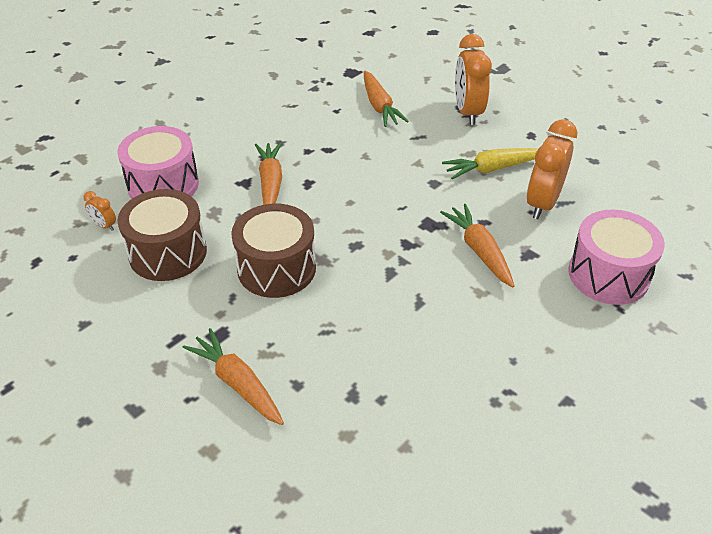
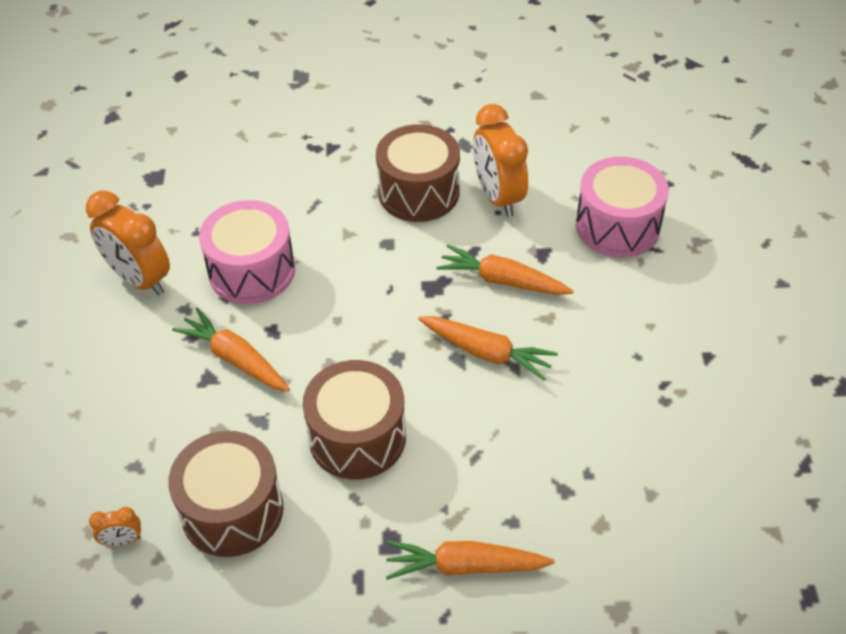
camera: 45 degrees left, 5 degrees up
(163, 185) = (123, 447): pink drum -> pink drum (252, 271)
(379, 106) = (234, 197): orange carrot -> orange carrot (487, 353)
(467, 112) = (327, 147): orange clock -> orange clock (140, 279)
(492, 169) = (418, 192): yellow carrot -> brown drum

